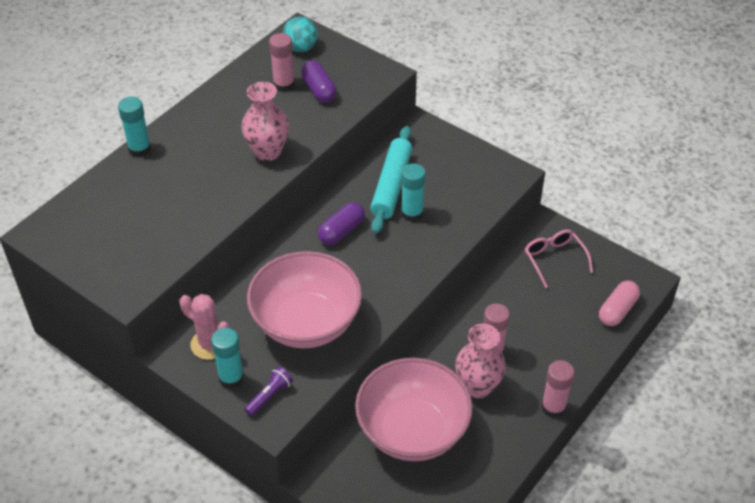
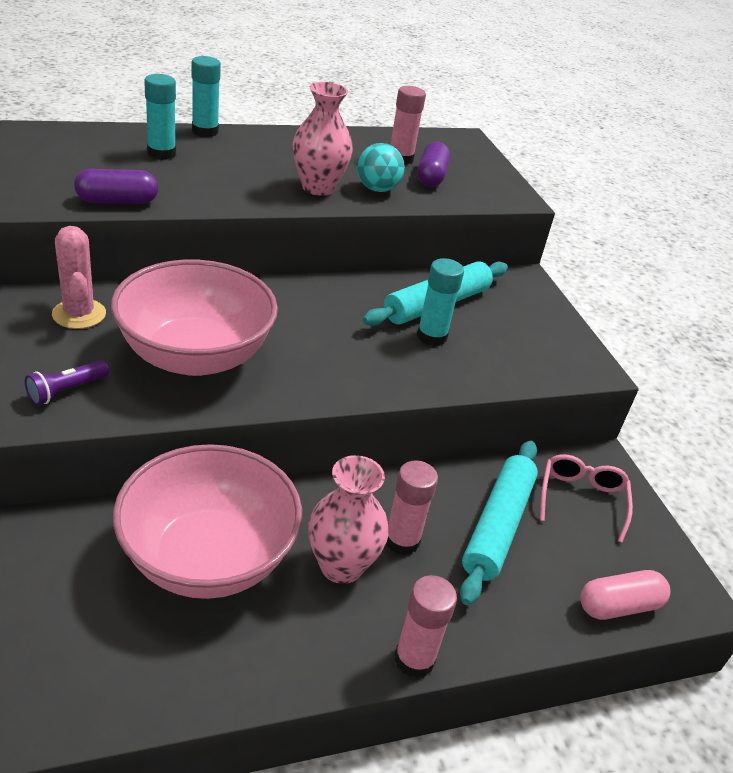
camera: 30 degrees right, 10 degrees down
(231, 378) = (55, 351): turquoise glue stick -> turquoise glue stick (161, 153)
(269, 396) = (66, 390): purple flashlight -> purple flashlight turned 150 degrees clockwise
(300, 48) = (451, 146): turquoise ball -> turquoise ball (377, 189)
(341, 231) = (336, 308): purple capsule -> purple capsule (117, 201)
(528, 307) = (497, 526): none -> turquoise rolling pin

